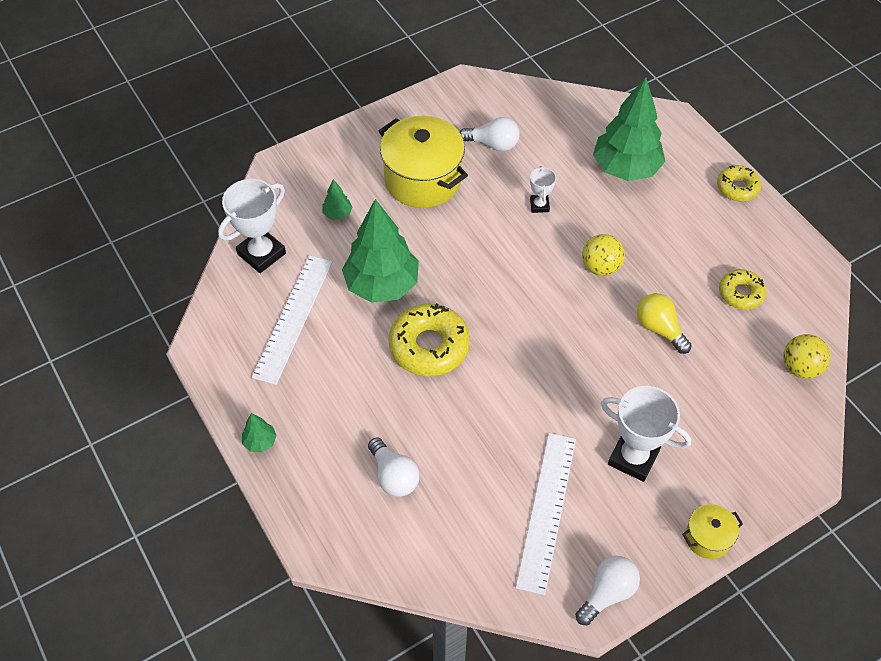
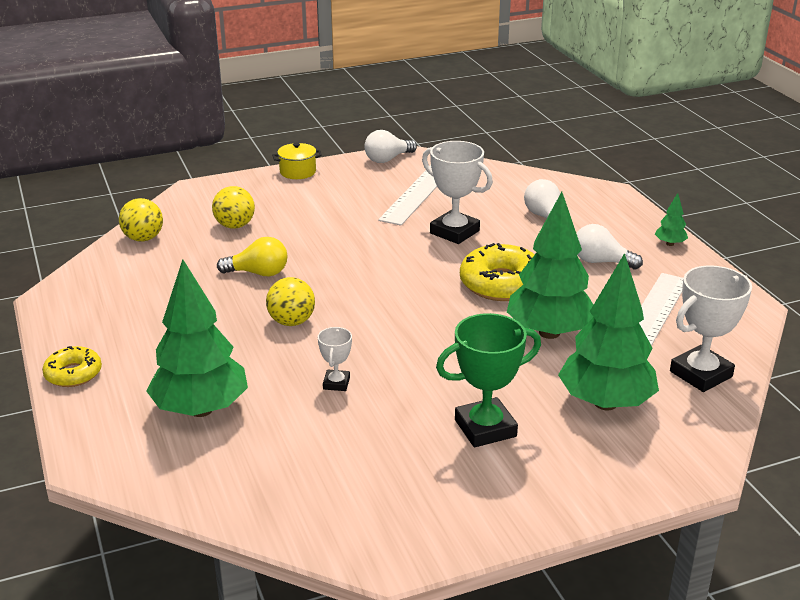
camera: 170 degrees left, 25 degrees down
(337, 214) = (605, 403): green tree -> green tree, size x2.41
(423, 179) = (485, 428): yellow pot -> green trophy
(493, 144) = (372, 460): white light bulb -> white light bulb (601, 262)
(633, 458) = (333, 208): white trophy -> white trophy (454, 232)
(659, 329) = (258, 273): yellow light bulb -> yellow light bulb turned 60 degrees counterclockwise
(722, 405) = (235, 226): none -> yellow ball
(740, 293) = (154, 288): yellow donut -> none

